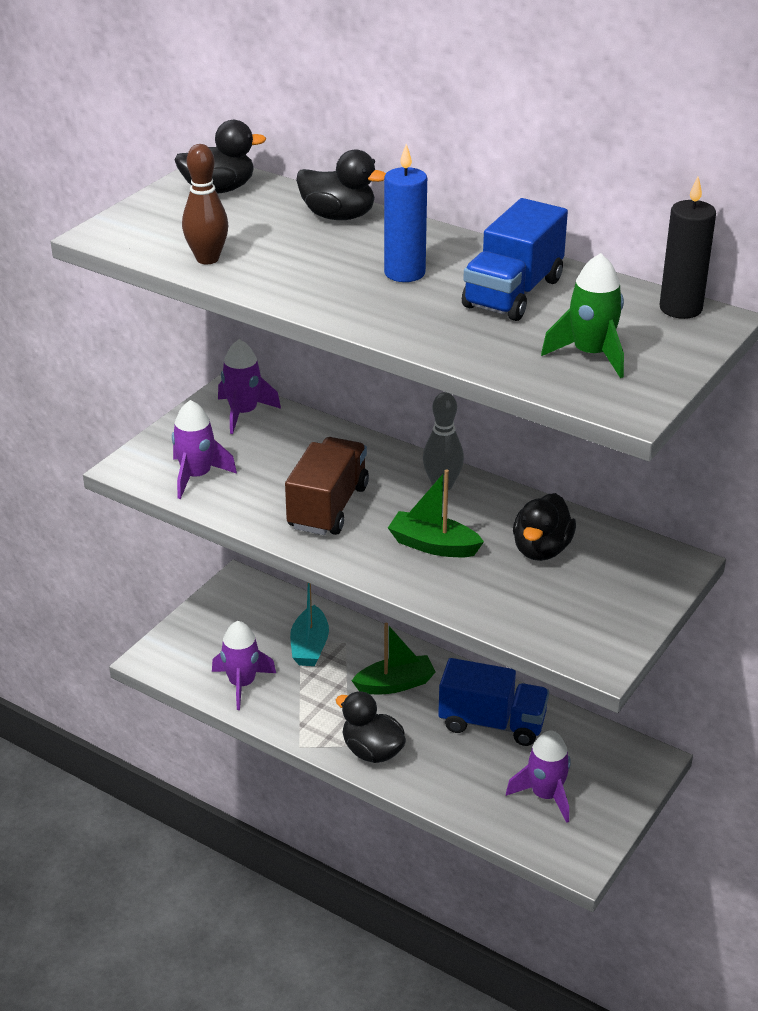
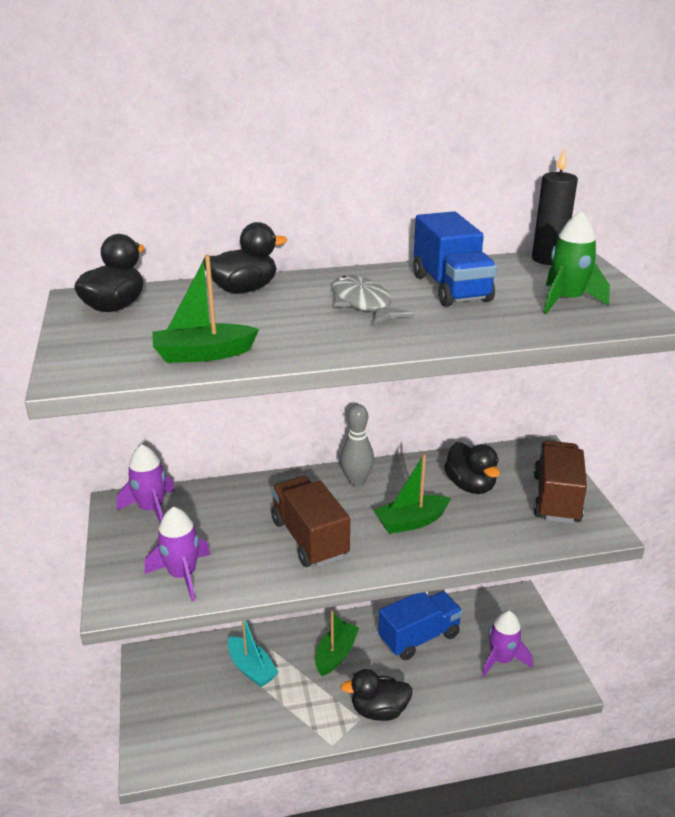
camera: 45 degrees left, 5 degrees down
(207, 259) = (203, 354): brown bowling pin -> green boat
(242, 684) = (239, 730): purple rocket -> none
(404, 273) = (363, 304): blue candle -> grey fish
(606, 609) = (556, 498): none -> brown truck

